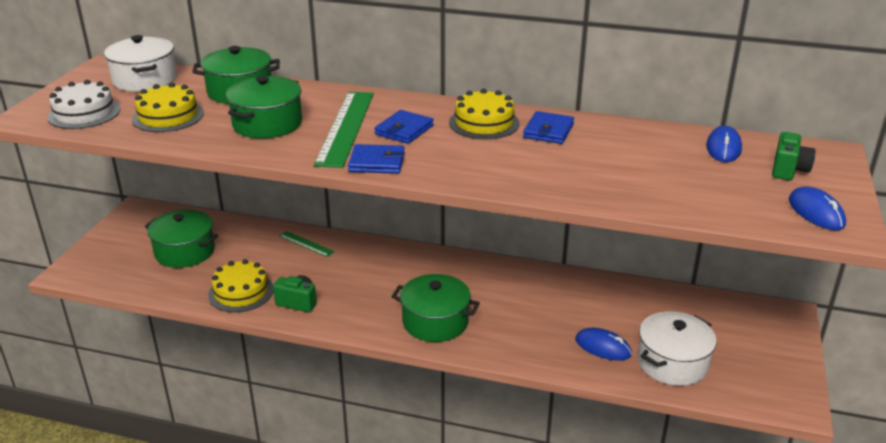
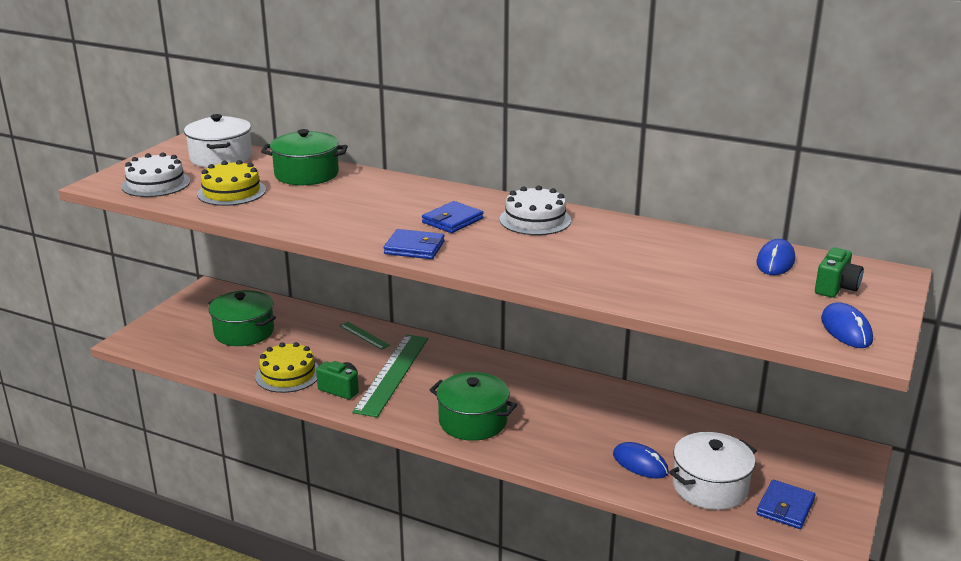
camera: 10 degrees right, 5 degrees down
(267, 124) = (322, 205): green pot -> none
(346, 127) = (396, 214): green ruler -> green ruler (392, 374)
(484, 123) = (535, 220): yellow cake -> white cake
(548, 131) = (597, 232): blue wallet -> blue wallet (785, 507)

